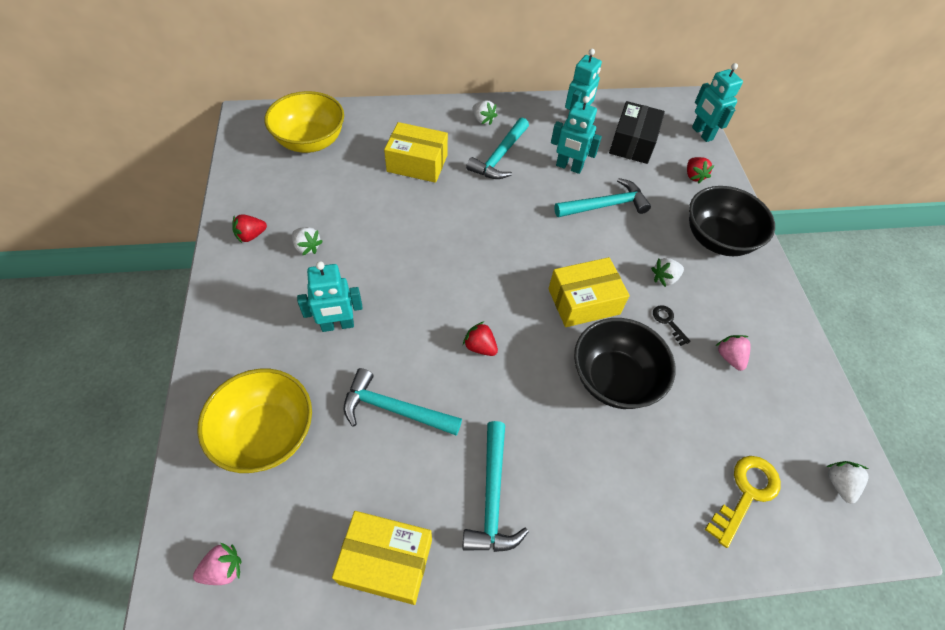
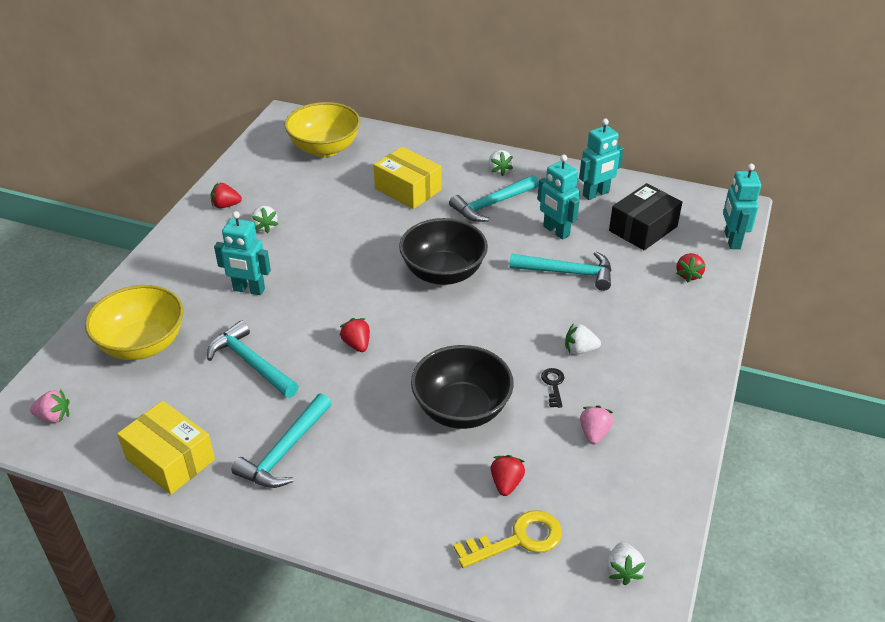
camera: 30 degrees right, 15 degrees down
(583, 301) = (481, 342): yellow box -> none
(699, 439) = (506, 483): none -> red strawberry
(717, 239) = (667, 335): black bowl -> black bowl (443, 273)
(839, 483) = (623, 571): white strawberry -> white strawberry turned 150 degrees clockwise

